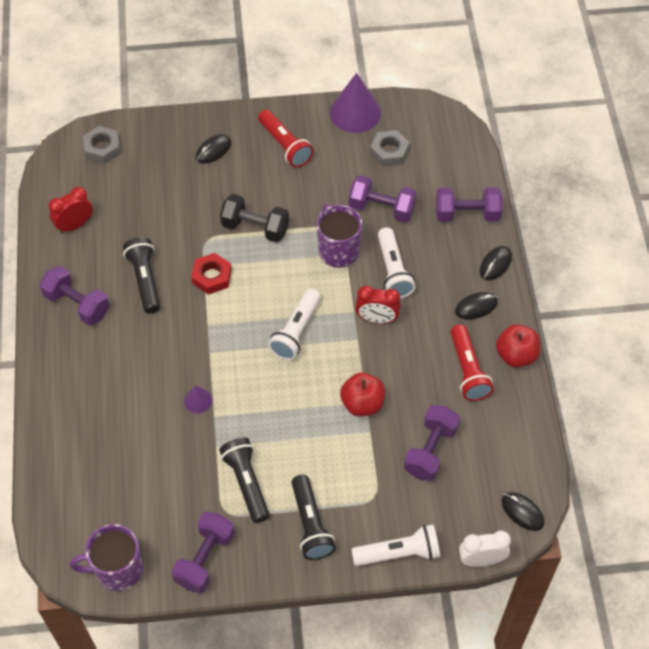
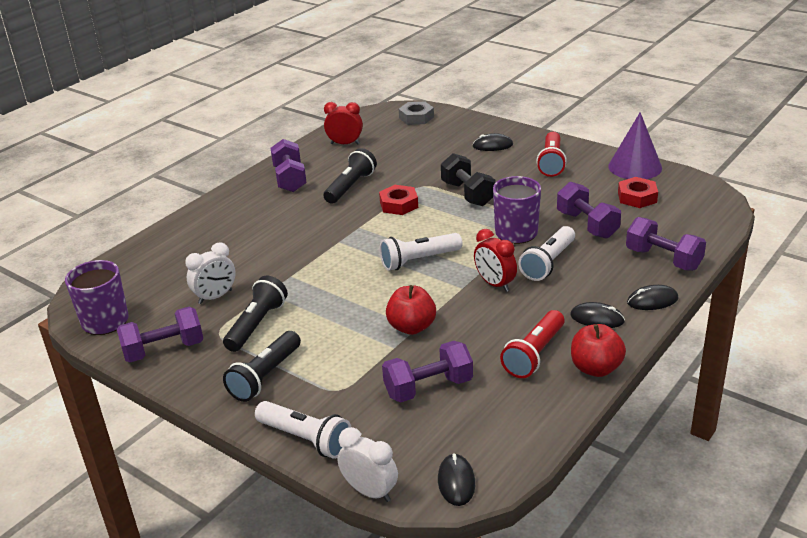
camera: 45 degrees right, 25 degrees down
(179, 480) = (215, 297): none -> white clock
(198, 400) = (293, 262): purple cone -> none
(389, 152) = (637, 197): grey nut -> red nut

